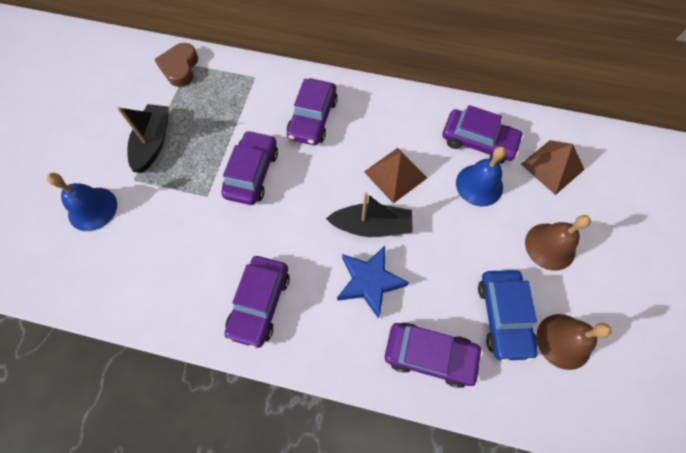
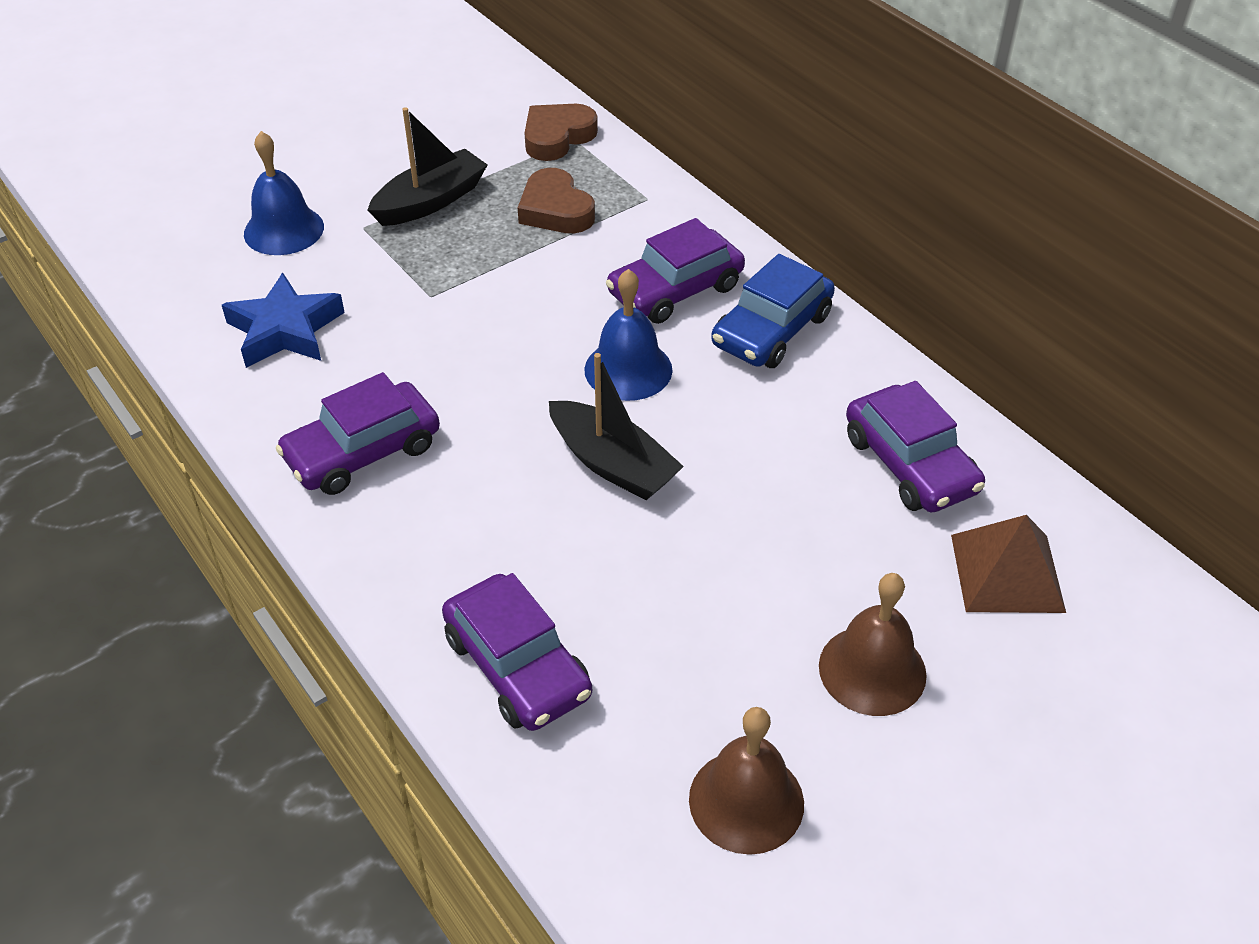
camera: 40 degrees right, 20 degrees down
(219, 109) = (555, 210): none -> brown heart
(252, 173) = (517, 305): purple car -> none
(369, 282) = (533, 525): blue star -> blue star (285, 330)
(395, 175) = (721, 426): brown pyramid -> none
(479, 185) = (844, 518): blue bell -> blue bell (628, 369)
(503, 316) = (683, 701): blue car -> blue car (772, 330)

